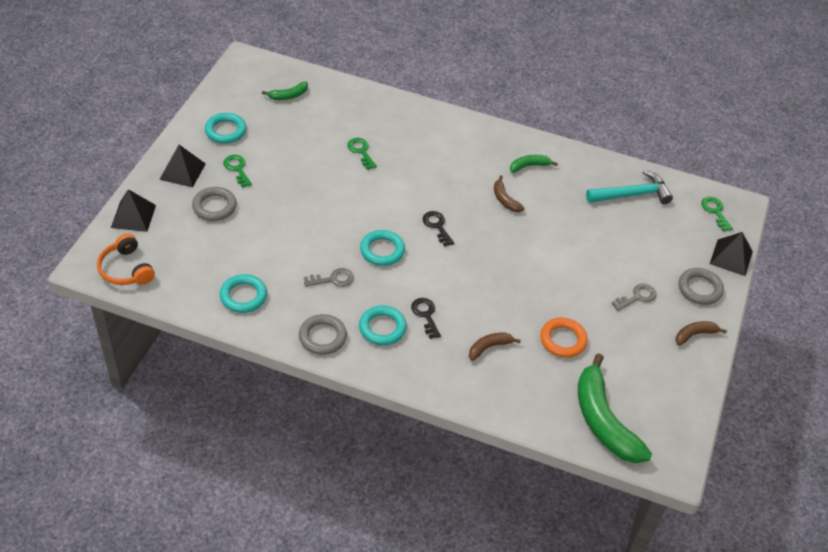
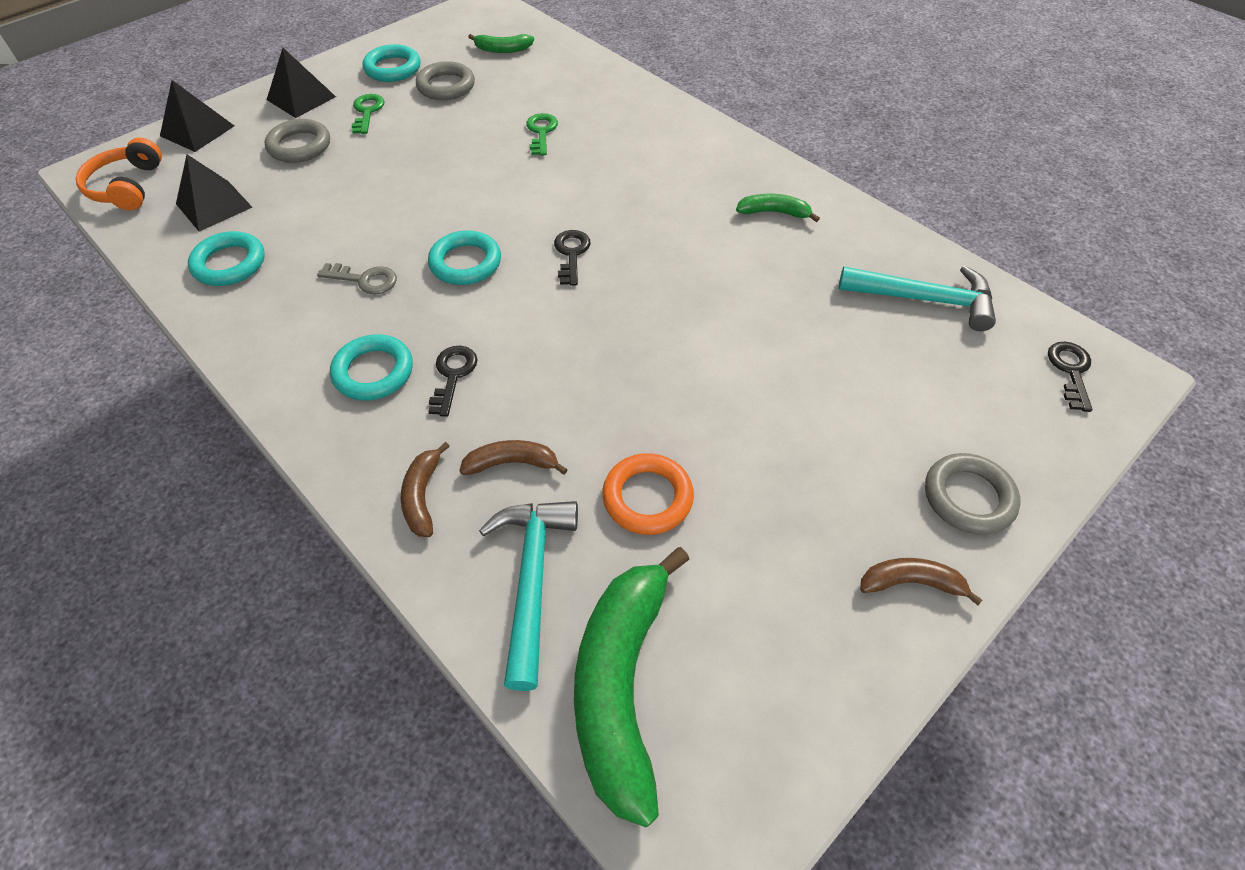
camera: 30 degrees right, 5 degrees up
(322, 337) = (279, 355): grey ring -> grey ring (446, 86)
(505, 199) = (702, 247): brown banana -> brown banana (422, 496)
(536, 394) = (531, 579): none -> turquoise hammer
(637, 297) = (834, 470): grey key -> none
(715, 211) = (1070, 371): green key -> black key
(731, 257) = (1064, 461): black pyramid -> black pyramid (214, 205)

